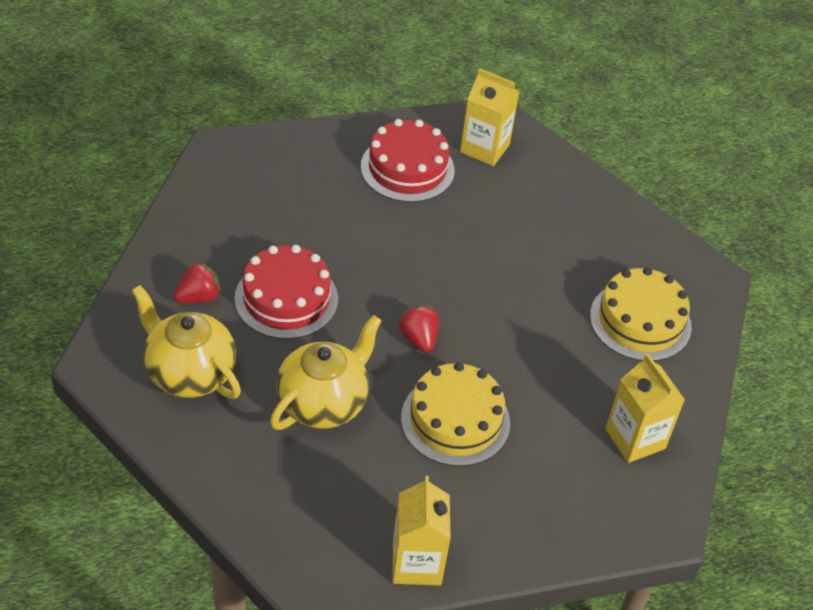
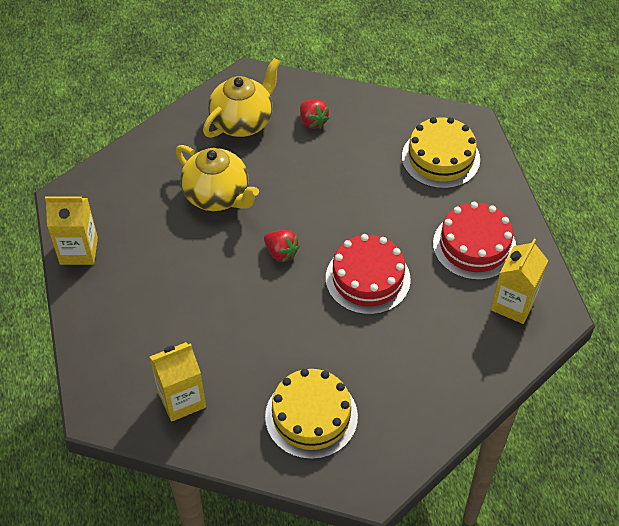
camera: 95 degrees right, 5 degrees up
(286, 299) = (316, 171): red cake -> red cake (367, 278)
(419, 339) = (281, 253): red strawberry -> red strawberry turned 60 degrees clockwise
(455, 420) = (201, 275): yellow cake -> yellow cake (440, 158)

